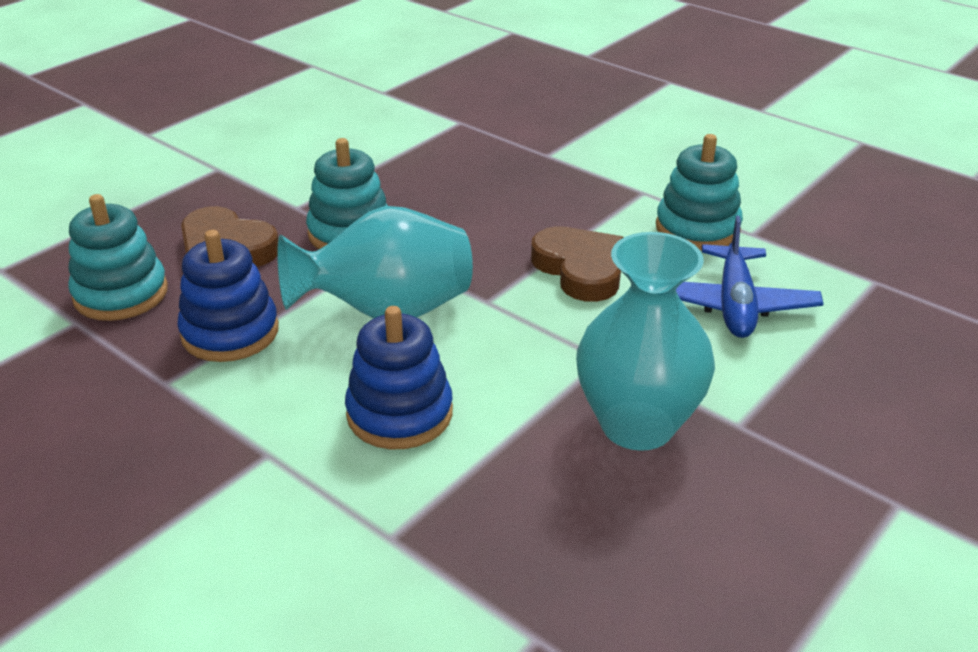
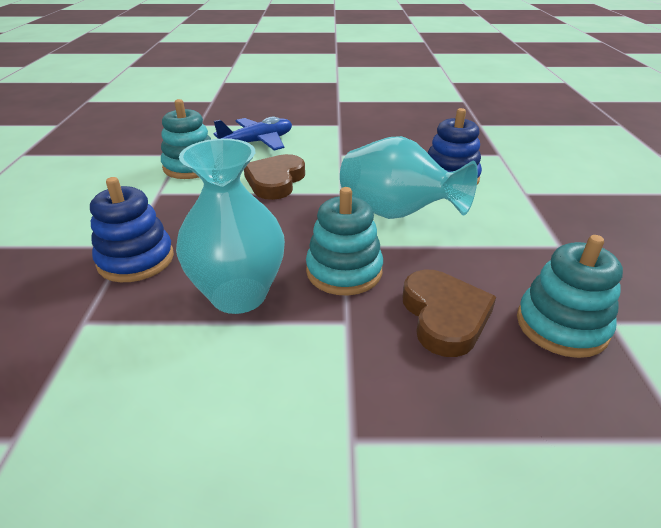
camera: 130 degrees left, 0 degrees up
(230, 332) = (498, 251): blue stacking toy -> blue stacking toy (136, 260)
(637, 425) = (369, 137): turquoise vase -> turquoise vase (239, 295)

